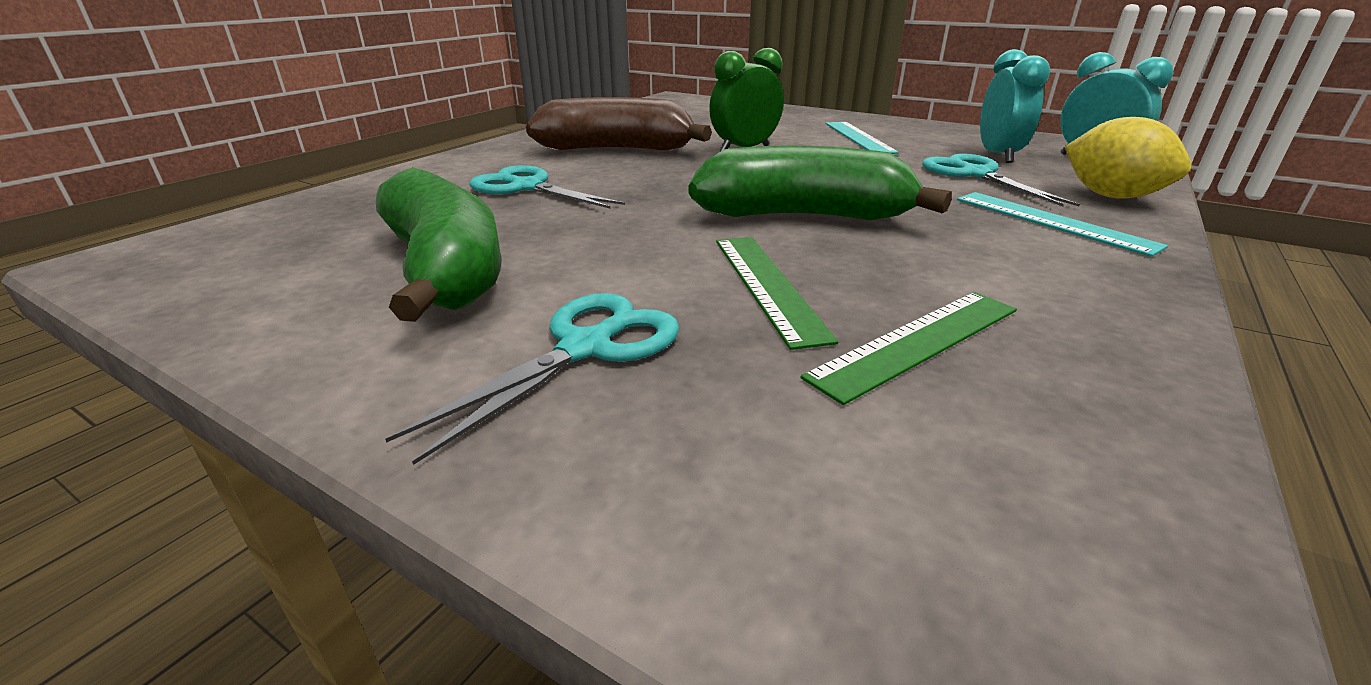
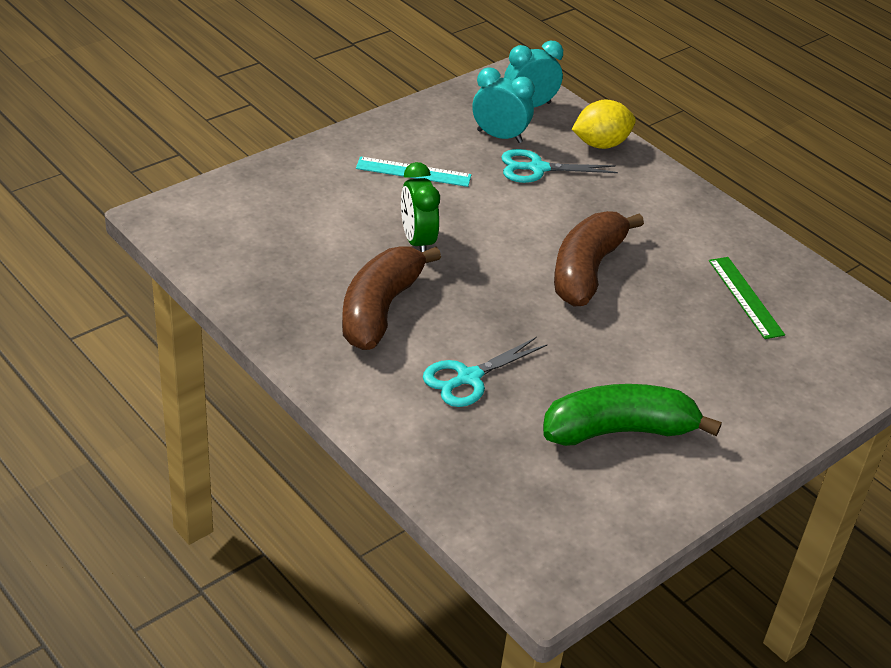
camera: 75 degrees left, 10 degrees up
(586, 348) = (724, 392): turquoise scissors -> none
(768, 285) = (678, 318): green ruler -> none
(804, 216) = (586, 270): green banana -> brown banana
(1052, 221) = (631, 188): turquoise ruler -> none

